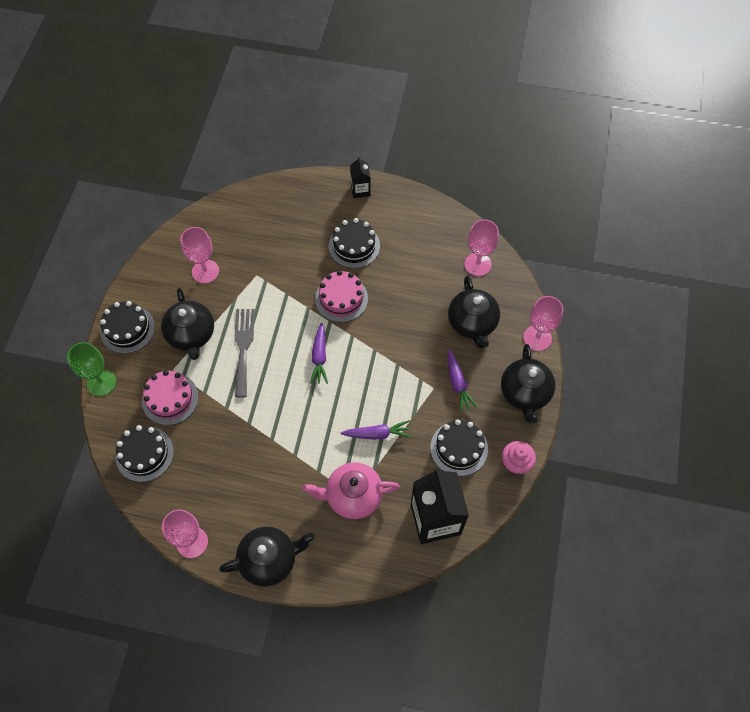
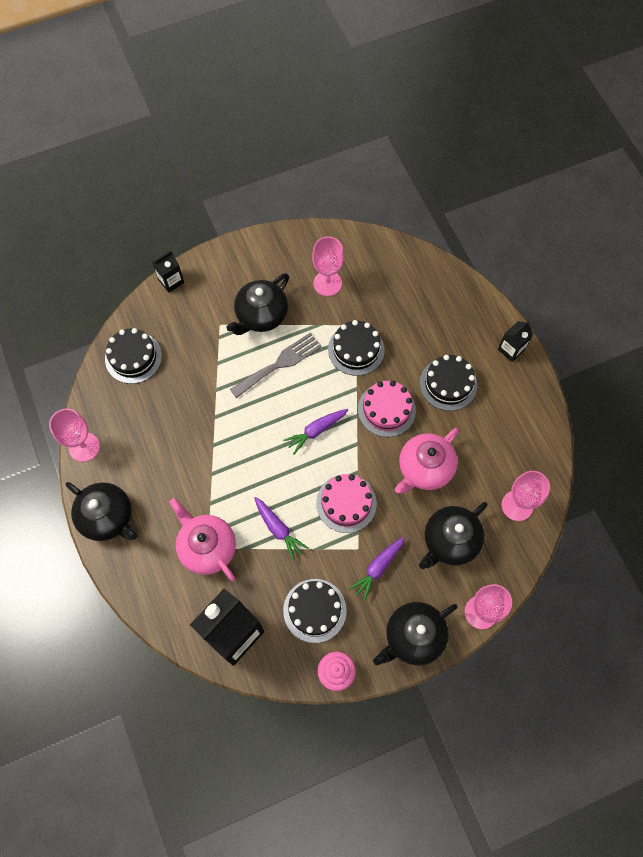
camera: 55 degrees right, 5 degrees up
(101, 382) = (171, 281): green goblet -> black carton
(127, 329) = (231, 265): black cake -> black cake (356, 349)
(170, 399) = (193, 341): pink cake -> pink cake (346, 503)
(406, 304) = (424, 469): none -> pink teapot

